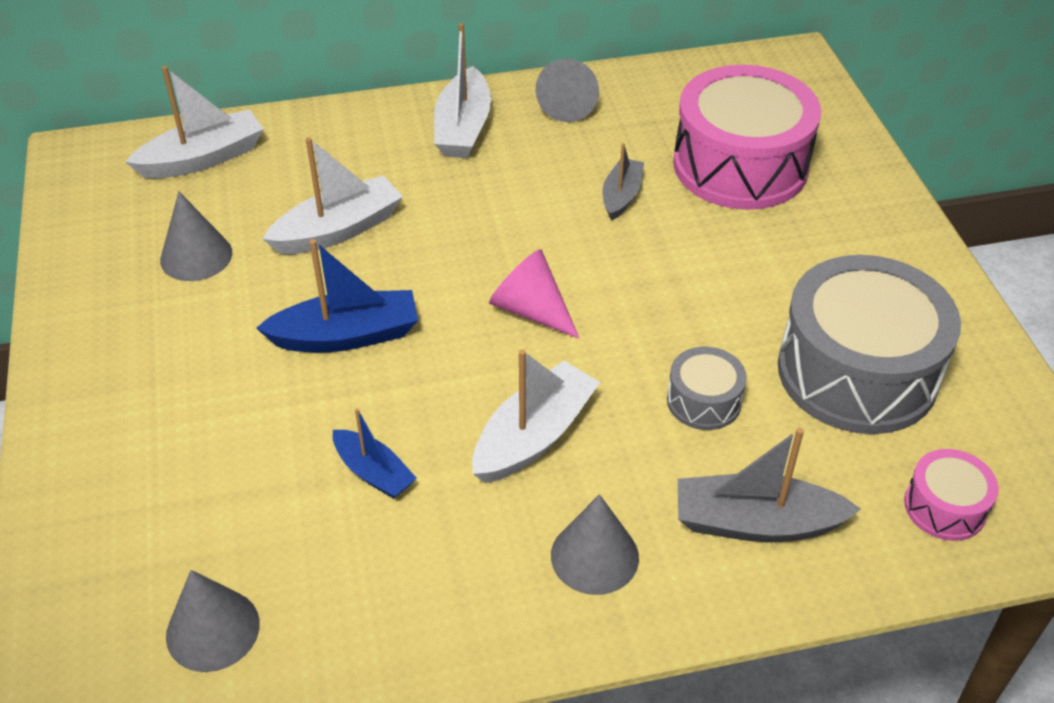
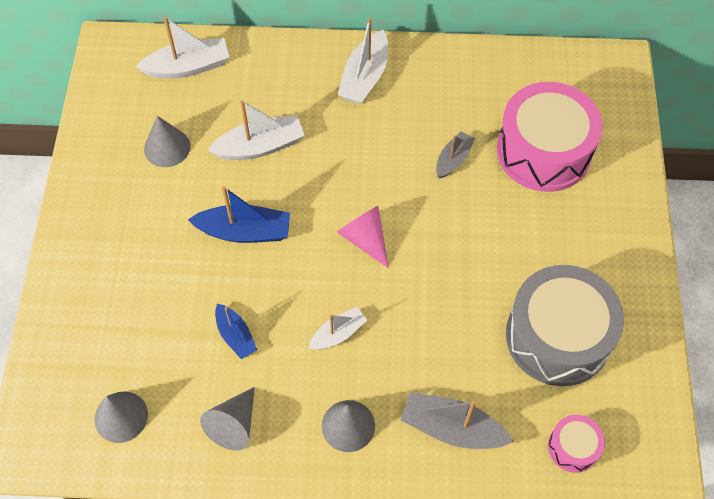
camera: 15 degrees right, 15 degrees up
(534, 436) = (338, 334): white boat -> white boat, size x0.62
(568, 104) = (443, 71): grey cone -> grey cone (234, 424)
(704, 401) = (451, 334): grey drum -> none

